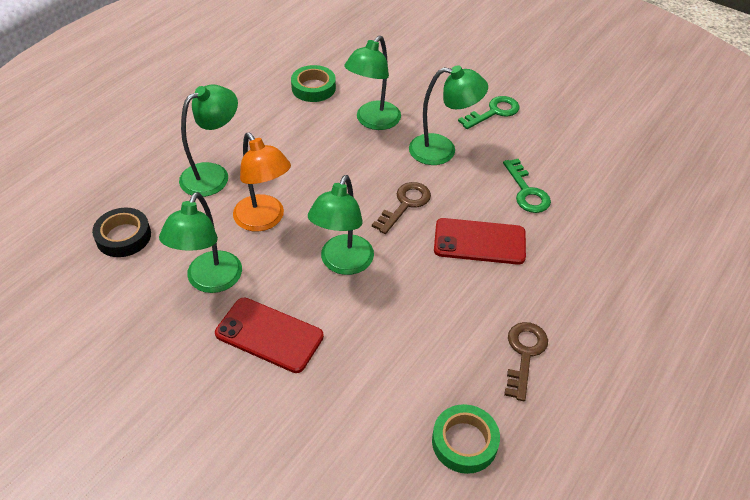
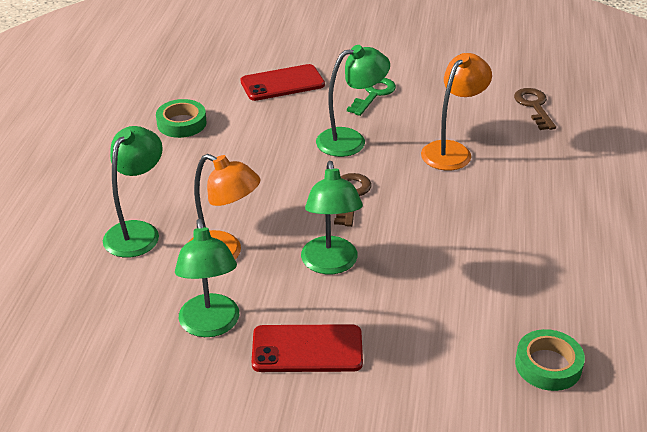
camera: 25 degrees left, 10 degrees down
(123, 236) = (84, 319): black tape -> none
(373, 121) = (265, 135): green lamp -> none
(479, 242) = (441, 204): red phone -> red phone (282, 83)
(524, 354) = (546, 278): brown key -> brown key (534, 106)
(527, 192) = (452, 150): green key -> orange lamp

